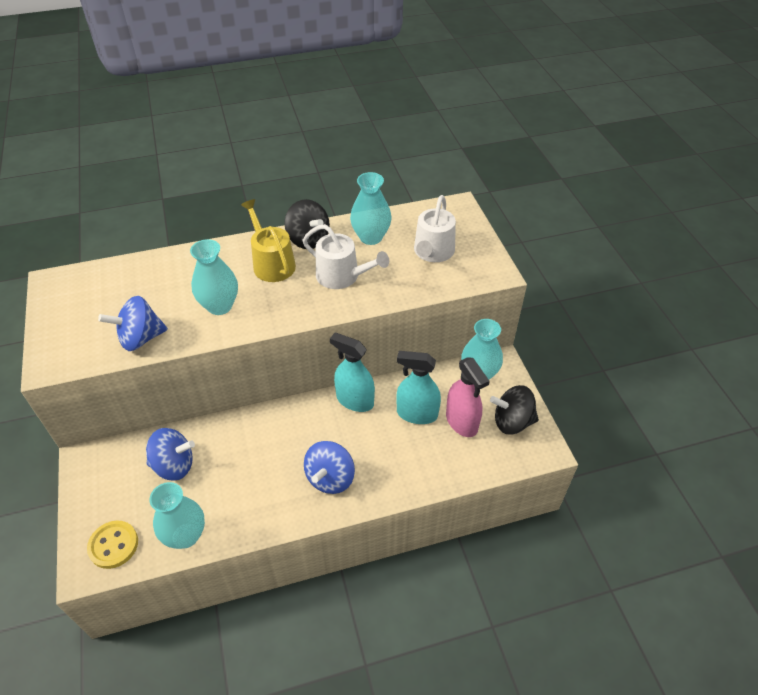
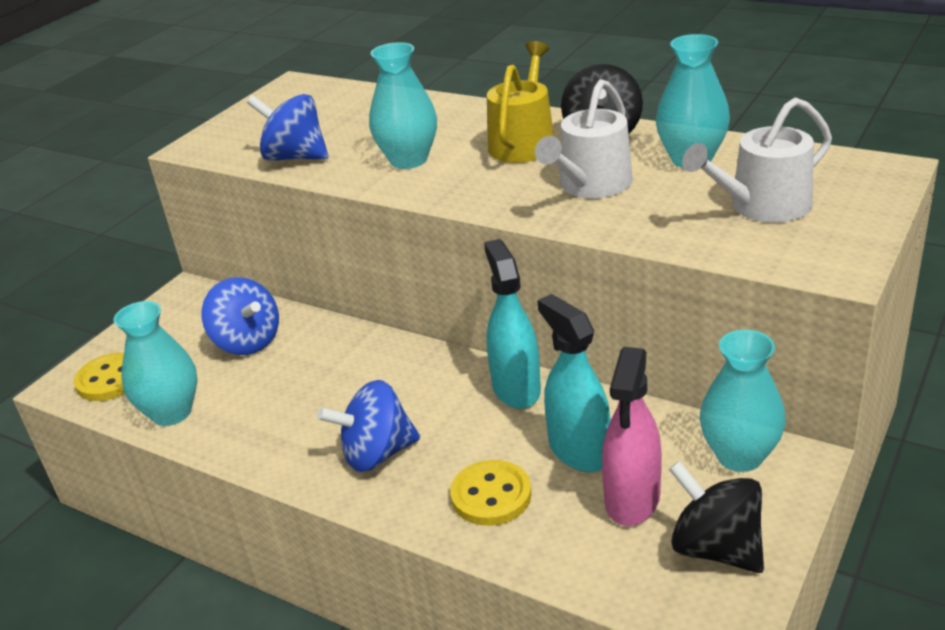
camera: 50 degrees right, 15 degrees down
(342, 276) = (591, 185): white watering can -> white watering can turned 45 degrees clockwise
(406, 461) = (491, 495): none -> yellow button

